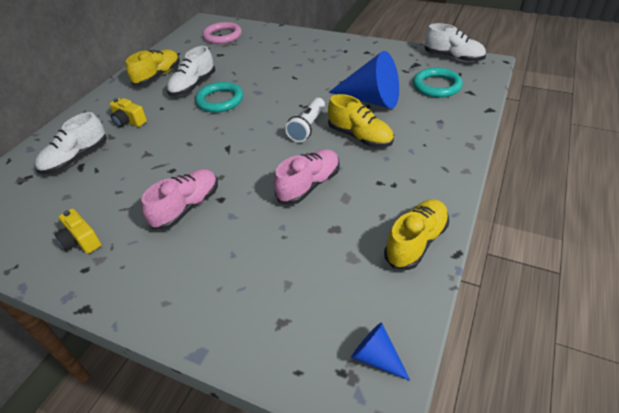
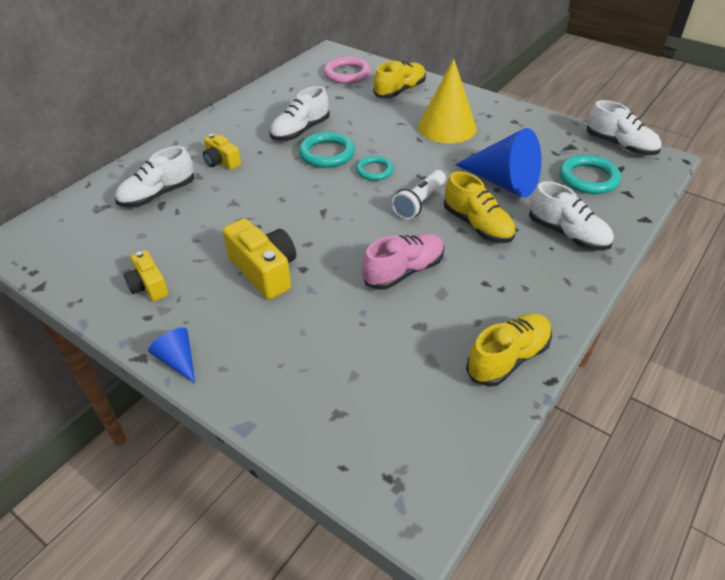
camera: 10 degrees right, 0 degrees up
(158, 76) = (263, 113): yellow shoe -> yellow shoe (400, 91)
(187, 207) = (264, 271): pink shoe -> yellow camera
(263, 107) = (374, 171): none -> turquoise ring
(314, 64) = (447, 127): none -> yellow cone
(376, 357) = (429, 471): blue cone -> blue cone (178, 360)
(434, 131) = (567, 234): none -> white shoe

